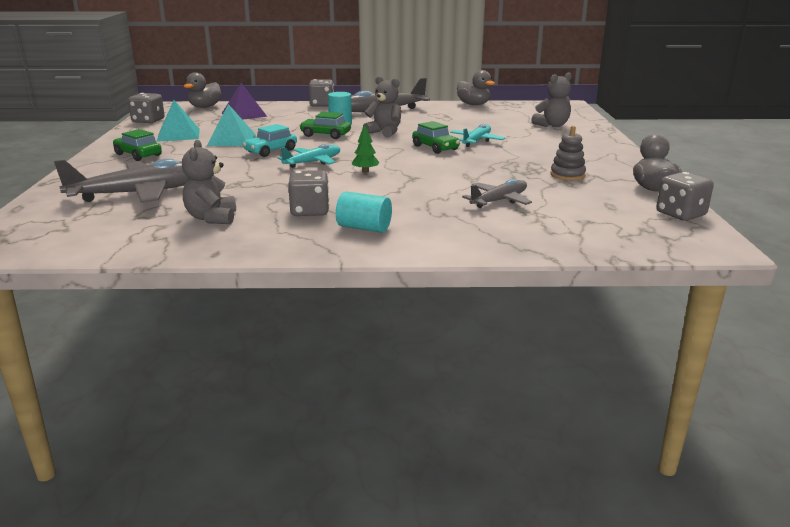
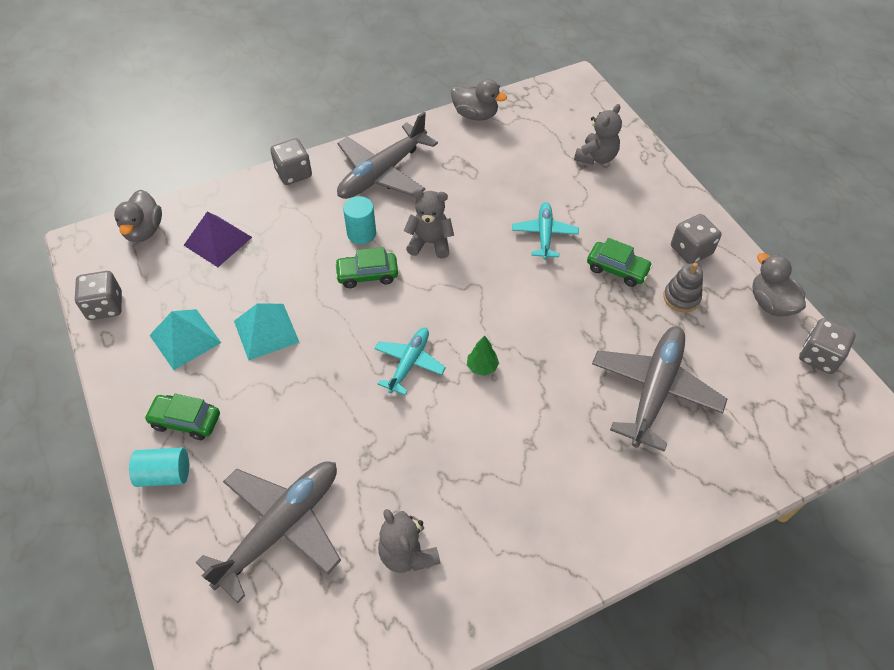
camera: 25 degrees left, 30 degrees up
(271, 151) = (338, 348): turquoise car -> none
(310, 211) = (493, 493): grey dice -> grey dice (691, 250)
(364, 228) = (571, 509): turquoise cylinder -> turquoise cylinder (165, 474)
(435, 148) = (513, 270): green car -> green car (617, 269)
(499, 201) = (654, 391): grey plane -> grey plane, size x1.75

